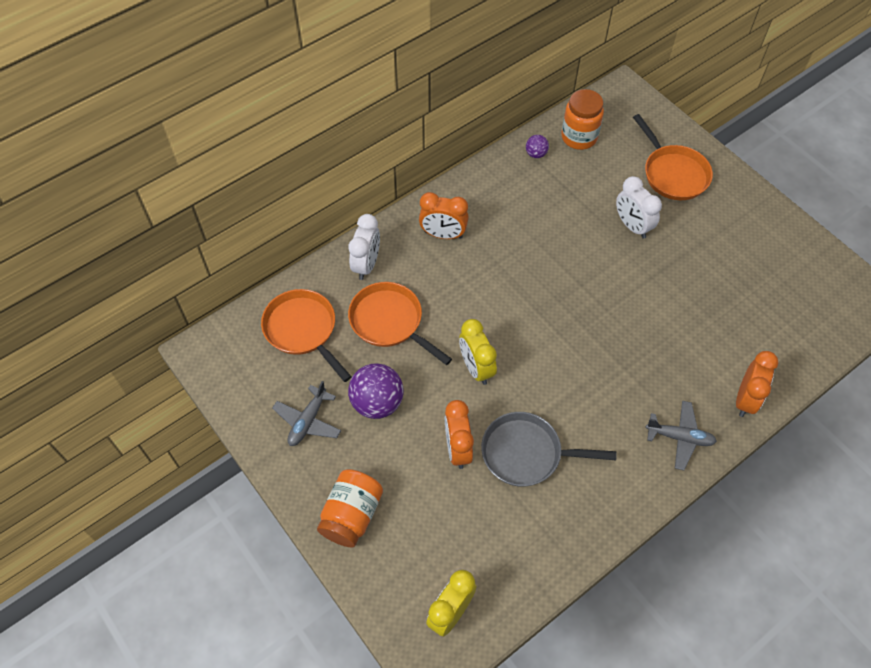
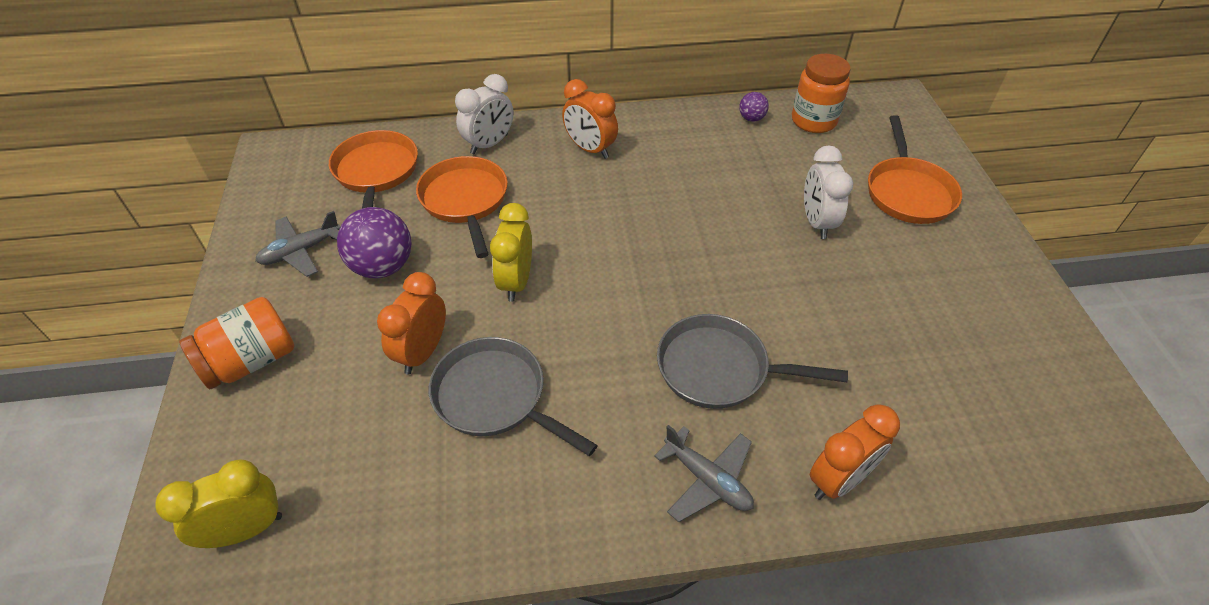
camera: 30 degrees right, 10 degrees down
(642, 364) = (720, 369): none -> grey pan

